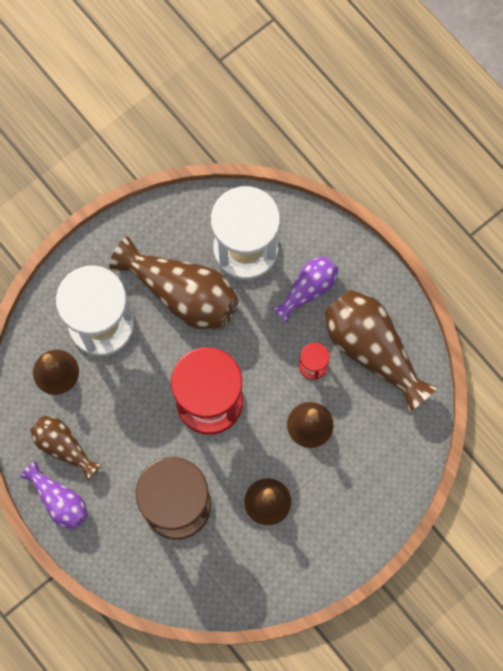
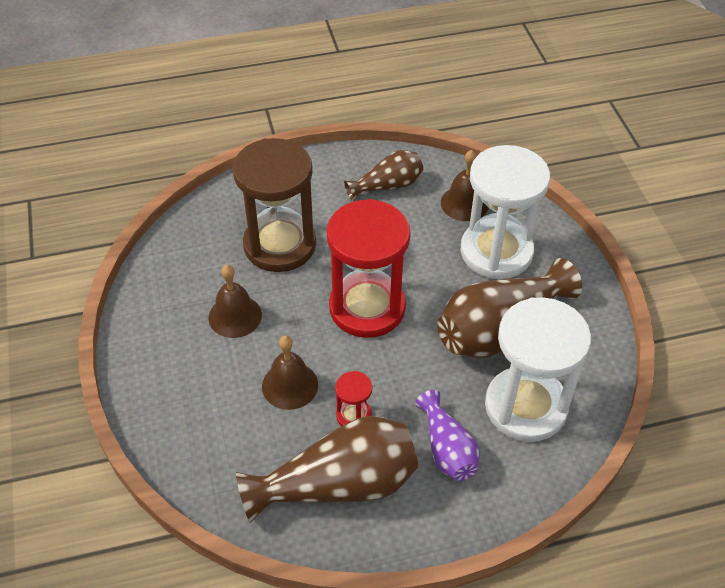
camera: 115 degrees right, 25 degrees down
(59, 500) = (340, 167): purple vase -> none

